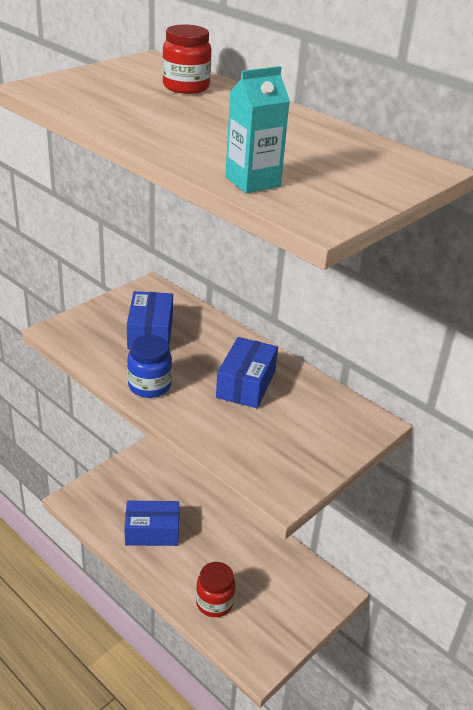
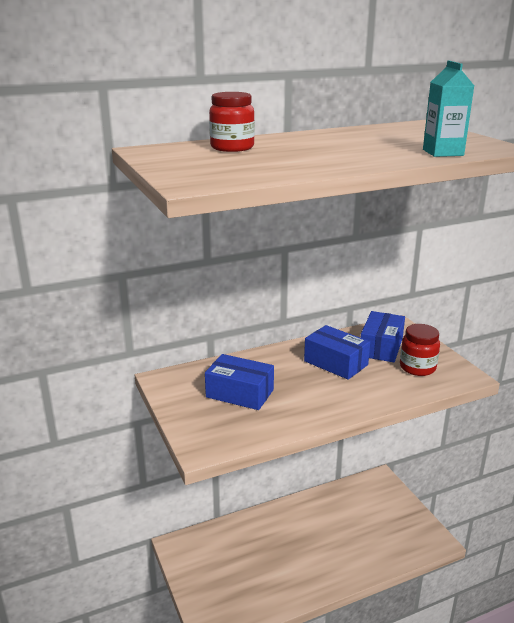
camera: 65 degrees left, 10 degrees down
(149, 386) = (320, 408): blue jar -> none
(152, 532) = (281, 572): blue box -> blue box (381, 347)
(214, 603) = (372, 550): red jar -> red jar (417, 368)

